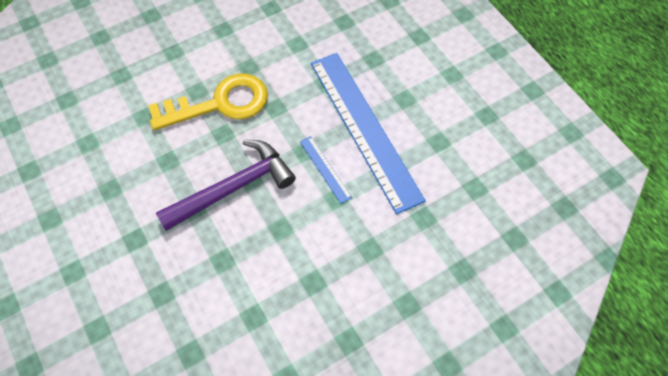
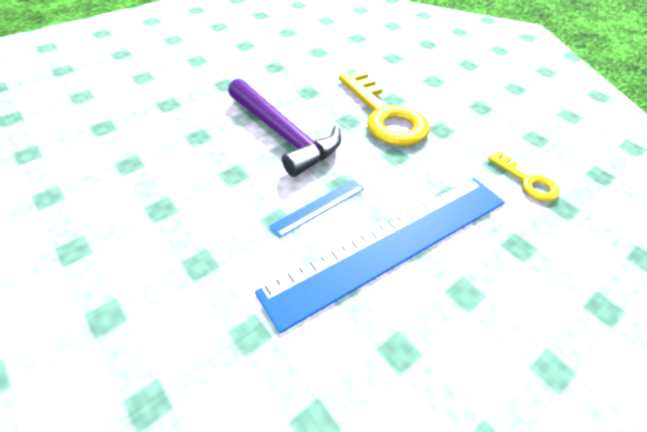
camera: 80 degrees right, 15 degrees down
(317, 32) = (527, 181): none -> yellow key

